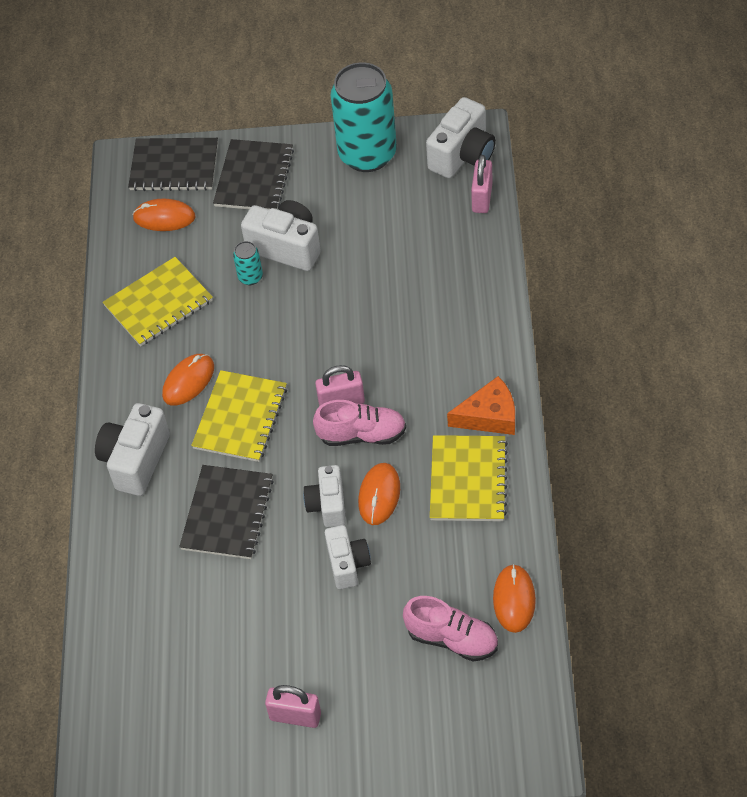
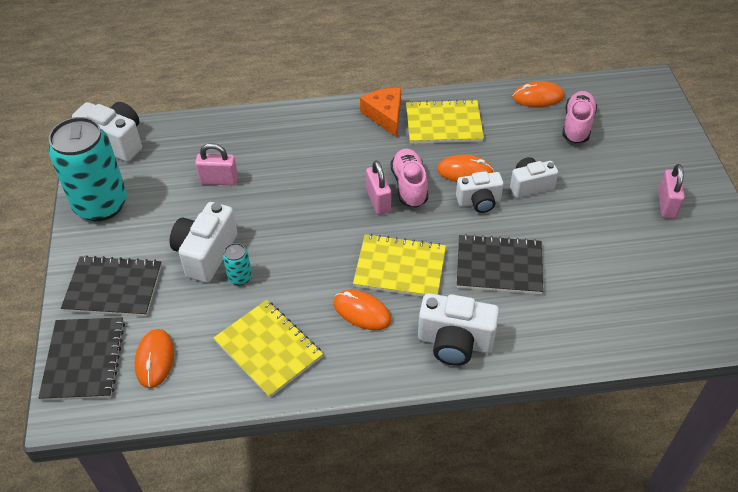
camera: 100 degrees left, 5 degrees down
(482, 198) = (166, 128): pink padlock -> pink padlock (219, 180)

